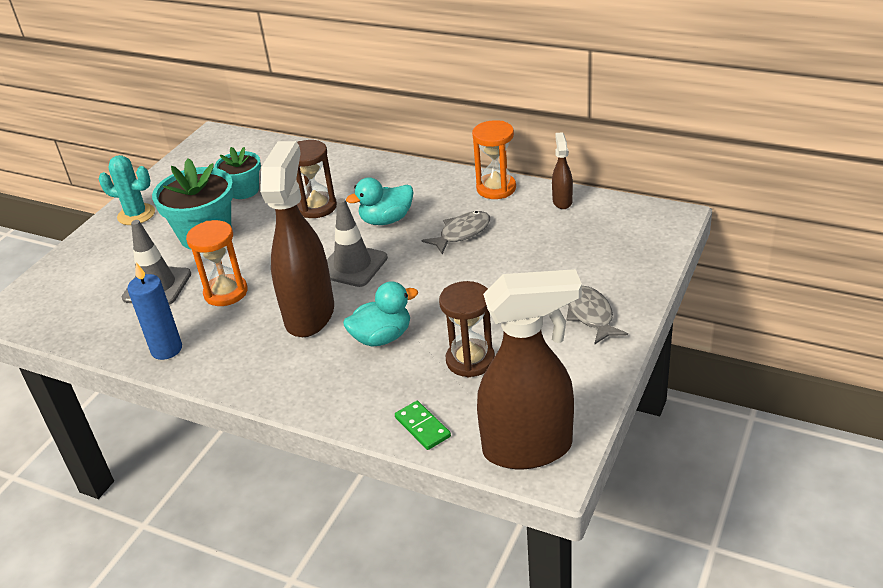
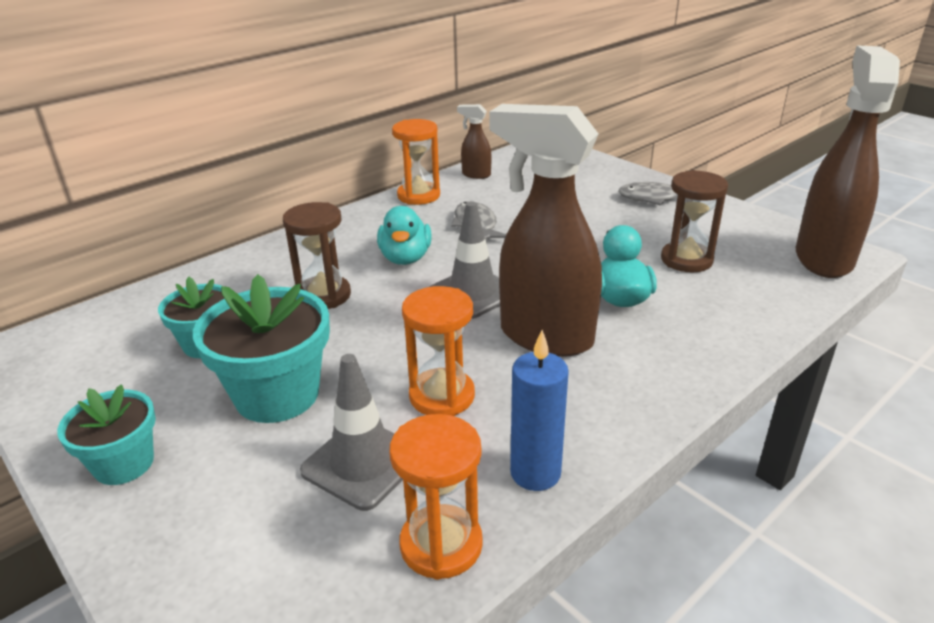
camera: 70 degrees left, 5 degrees down
(104, 333) = (441, 544): none -> orange hourglass
(136, 215) = (124, 463): turquoise cactus -> turquoise flower pot
(422, 427) = (778, 302): green domino -> none

